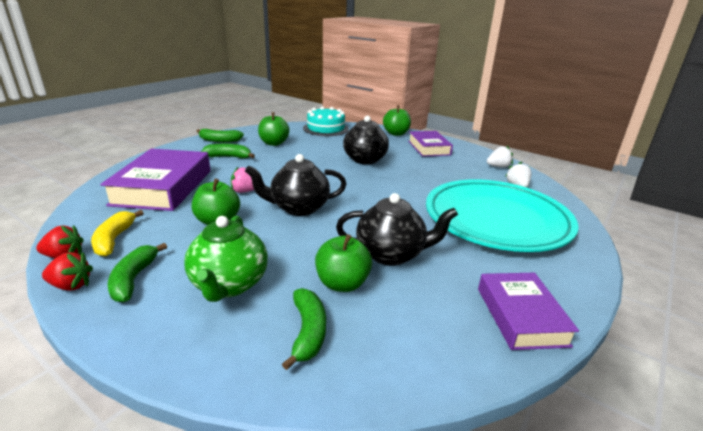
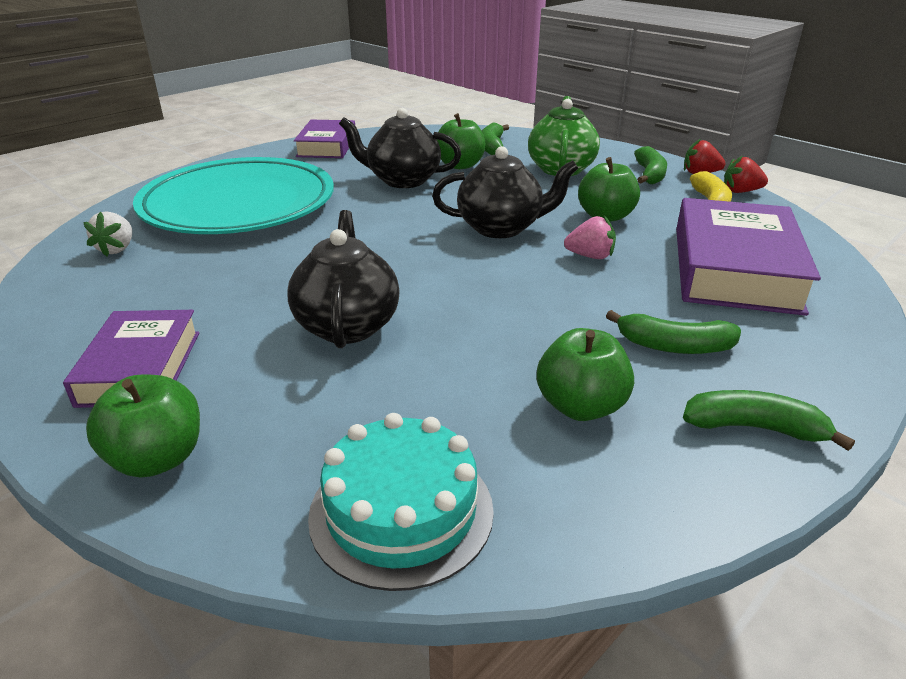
camera: 170 degrees left, 5 degrees up
(498, 166) = (68, 294): white strawberry -> none

